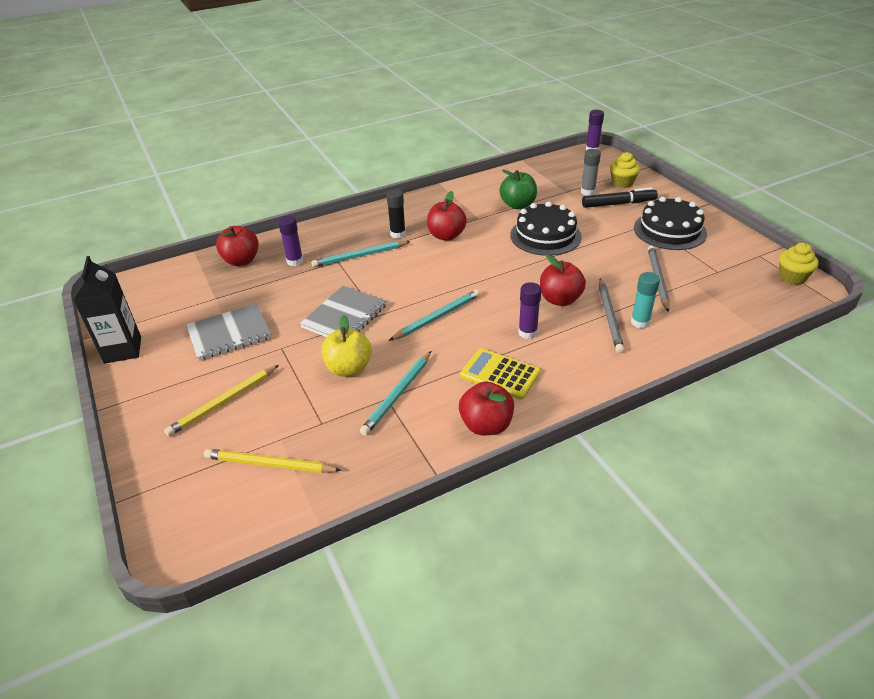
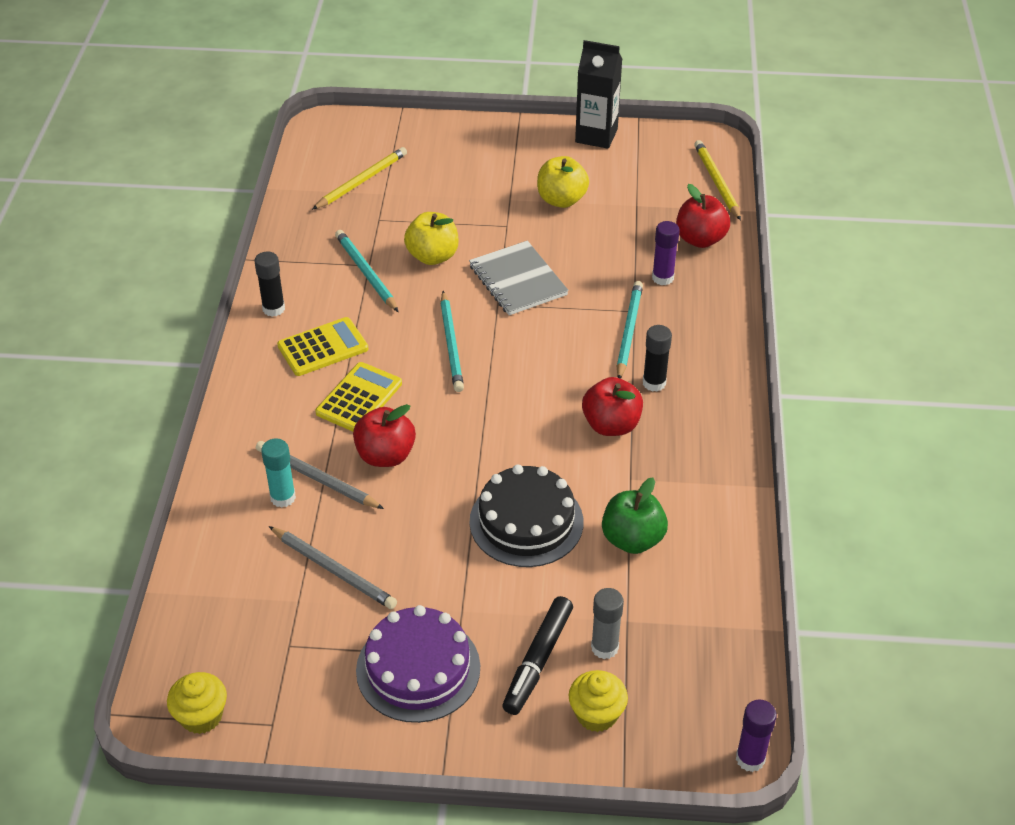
camera: 120 degrees right, 5 degrees up
(223, 402) = (461, 175): yellow pencil -> yellow pencil (716, 182)
(229, 334) = (561, 200): grey notebook -> yellow apple
(486, 425) = (273, 309): red apple -> black glue stick
(527, 333) = (359, 398): purple glue stick -> yellow calculator
(669, 230) = (418, 668): black cake -> purple cake

